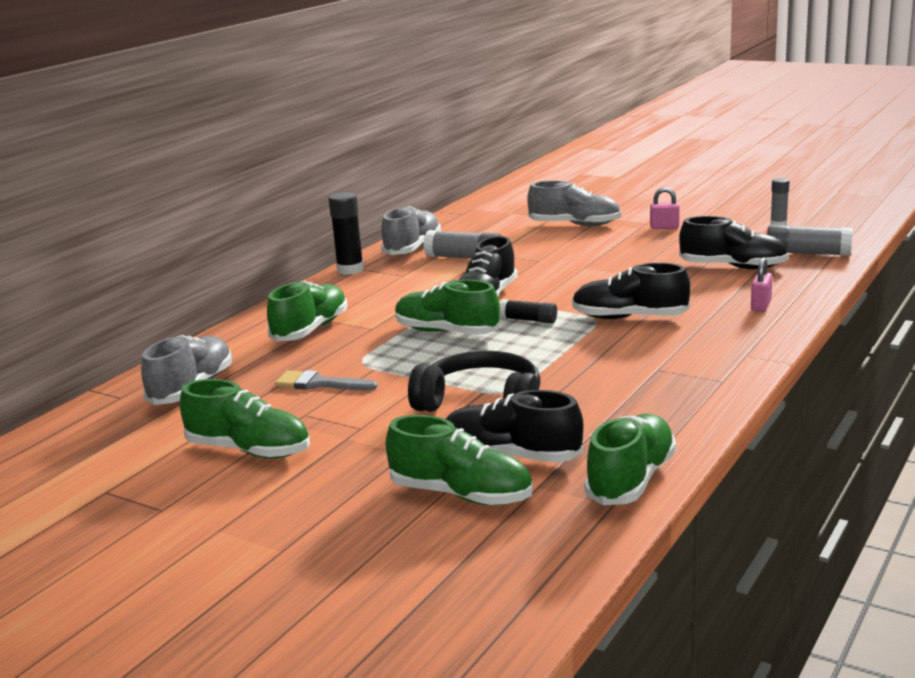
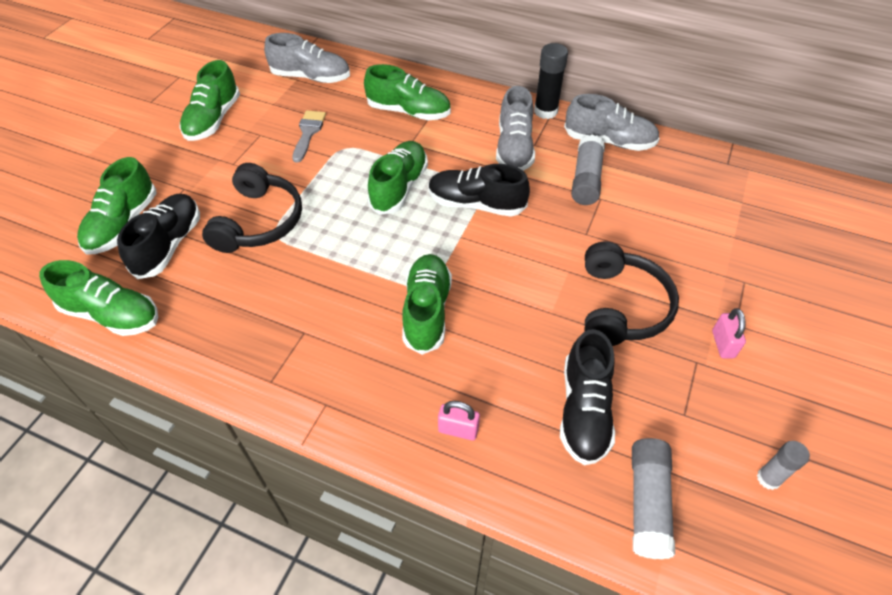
camera: 80 degrees right, 30 degrees up
(528, 320) = (424, 237): black glue stick -> none
(575, 225) = (711, 258): grey shoe -> grey shoe (514, 148)
(626, 253) = (621, 306): none -> black headphones
(629, 318) = (427, 311): black shoe -> green shoe

